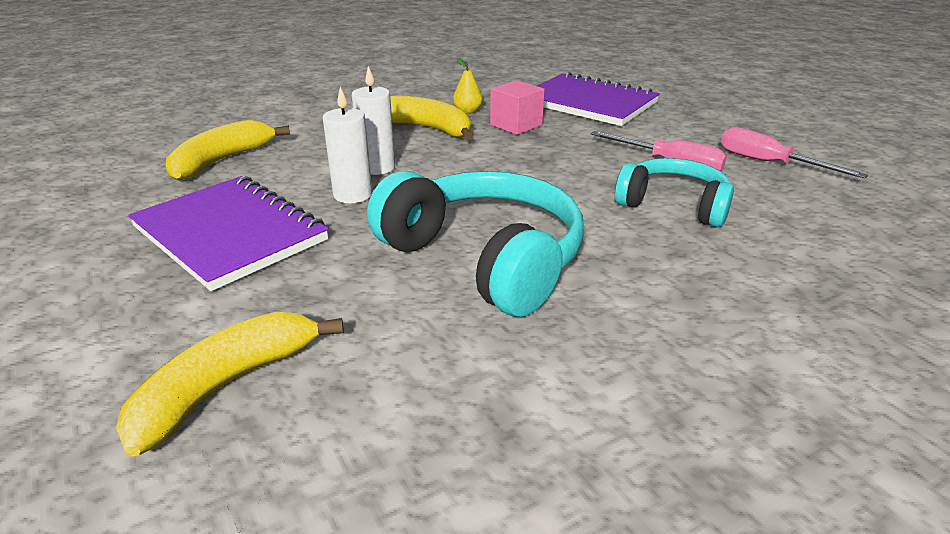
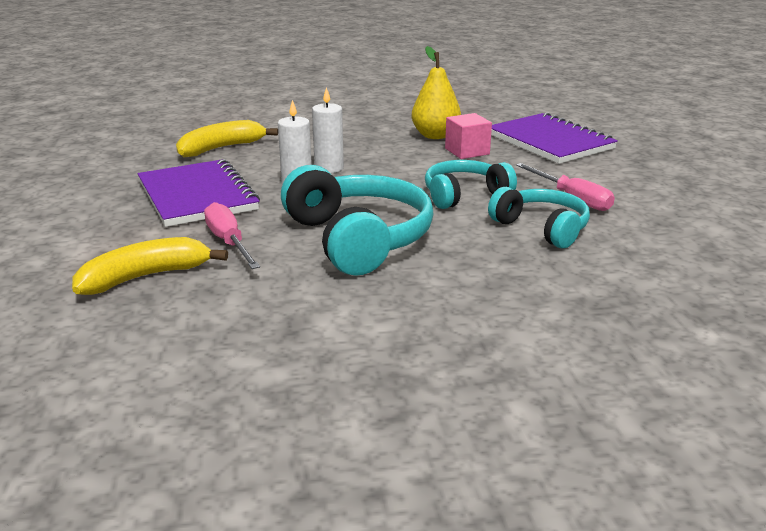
camera: 20 degrees right, 5 degrees down
(429, 128) = (392, 145): yellow banana -> none
(467, 111) = (435, 136): yellow pear -> yellow pear, size x1.88
(558, 178) = (464, 195): none -> turquoise headphones
(769, 163) = (666, 211): pink screwdriver -> pink screwdriver (229, 242)

